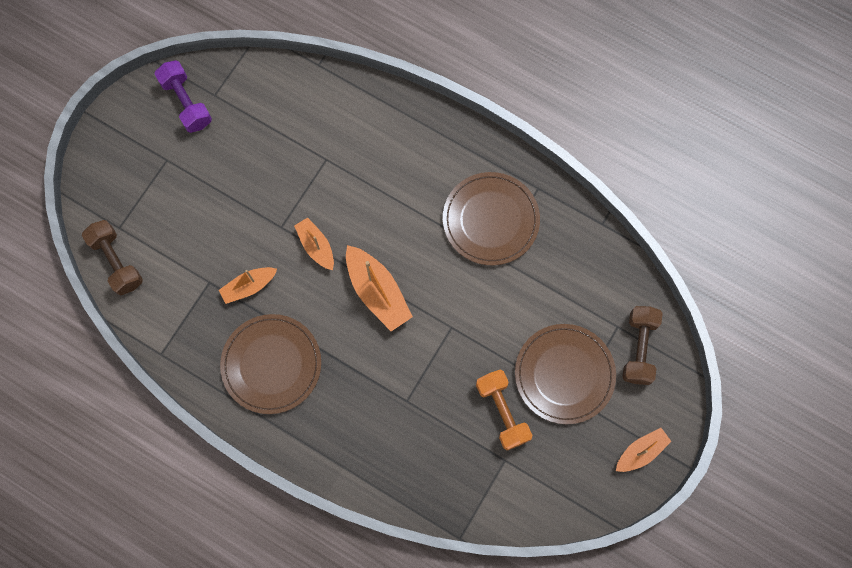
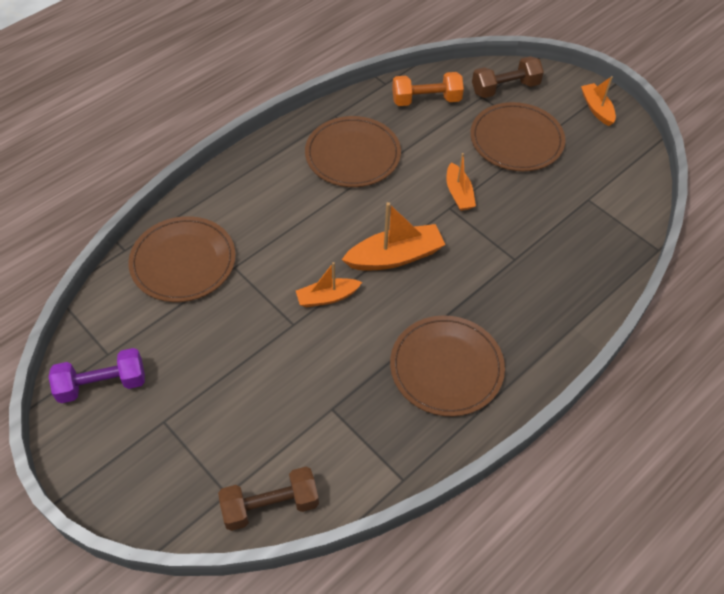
camera: 75 degrees left, 20 degrees down
(249, 286) = (350, 370): orange boat -> orange boat (458, 193)
(319, 116) = (183, 262): none -> brown plate
(502, 412) = (541, 190): orange dumbbell -> orange dumbbell (426, 100)
(639, 348) = (505, 88): brown dumbbell -> brown dumbbell turned 45 degrees counterclockwise

